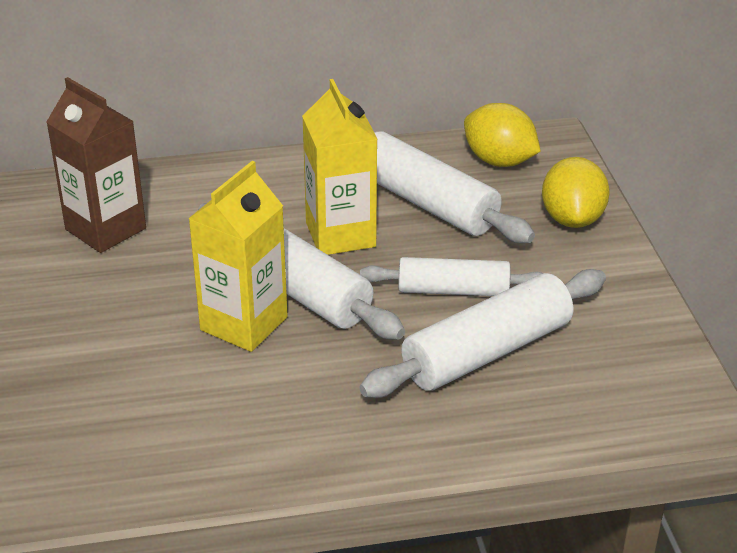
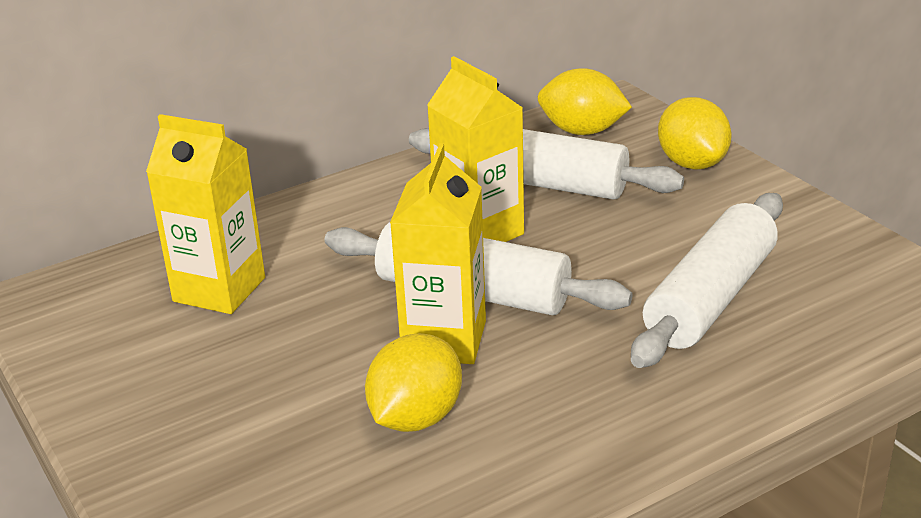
camera: 20 degrees left, 5 degrees down
(105, 229) = (219, 289): brown carton -> yellow carton
(176, 383) = (416, 418): none -> yellow lemon
(453, 290) = (632, 253): white rolling pin -> none

